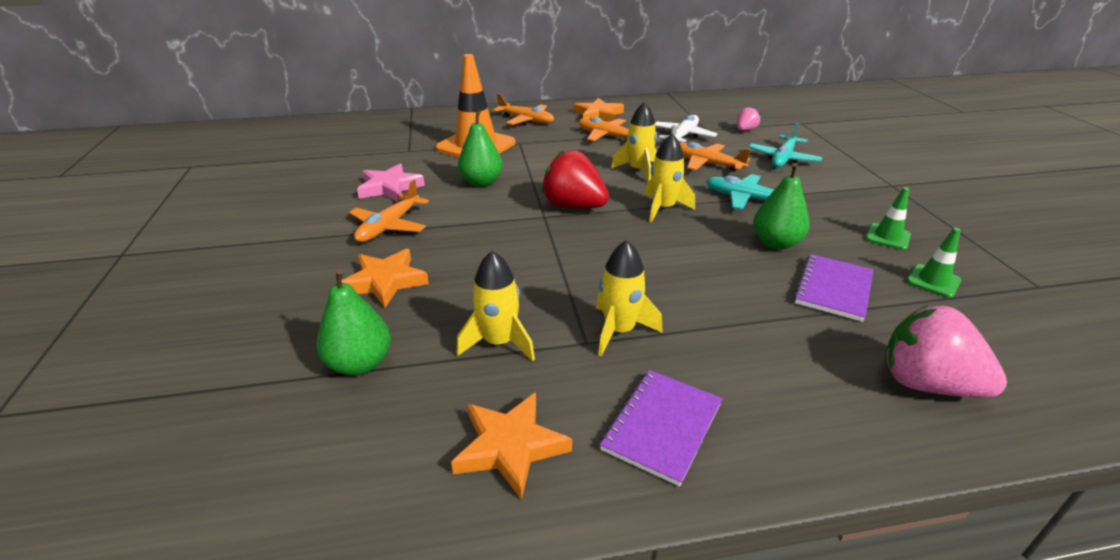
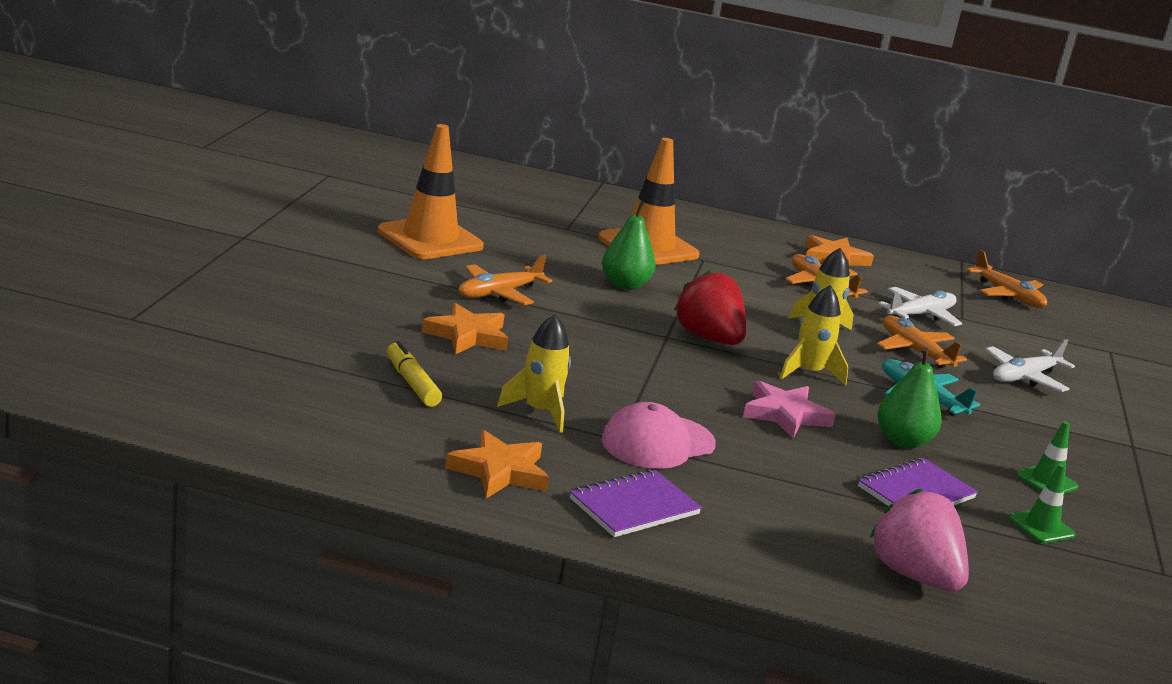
camera: 20 degrees right, 10 degrees down
(304, 195) = (430, 239): none -> orange traffic cone
(360, 364) = (412, 383): green pear -> yellow marker
(390, 187) = (522, 258): pink star -> pink star (785, 414)
(526, 120) = (733, 237): orange plane -> orange plane (1007, 295)
(619, 331) = (658, 442): yellow rocket -> pink cap
(745, 130) = (1015, 334): pink strawberry -> none
(783, 158) = (1024, 377): turquoise plane -> white plane

